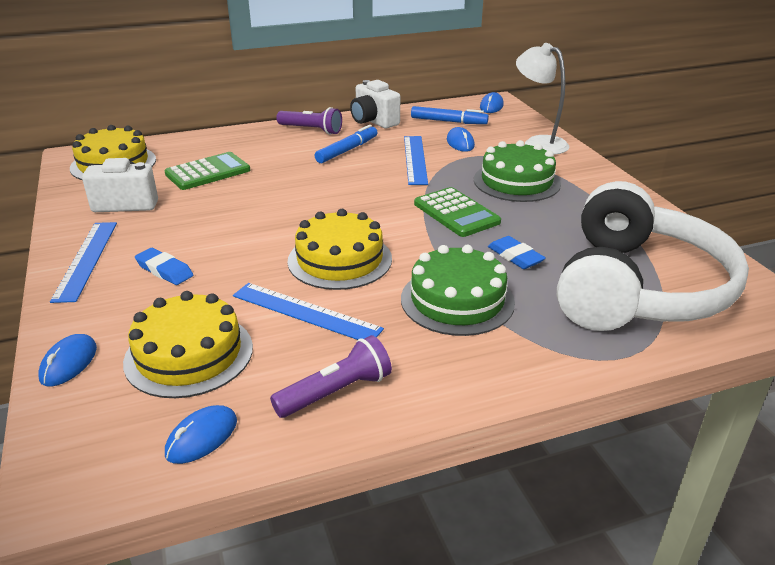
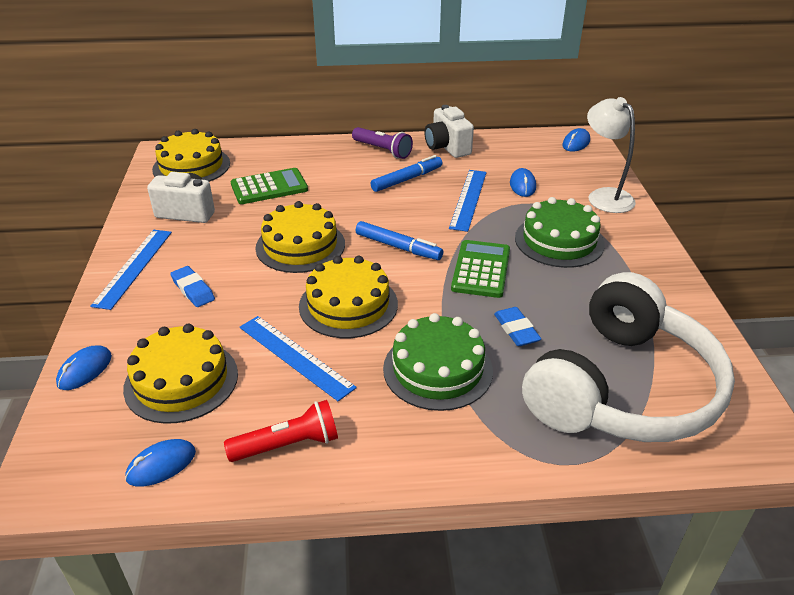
camera: 15 degrees right, 5 degrees up
(265, 217) = (300, 246): none -> yellow cake
(336, 392) = (288, 445): purple flashlight -> red flashlight
(448, 121) = (522, 157): blue marker -> blue marker (398, 247)
(456, 213) = (481, 269): green calculator -> green calculator turned 150 degrees counterclockwise

